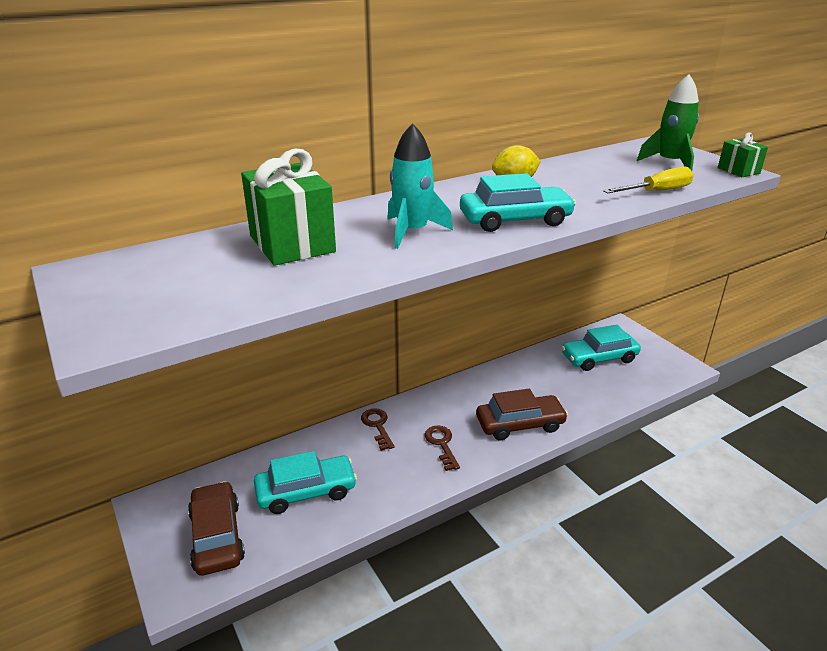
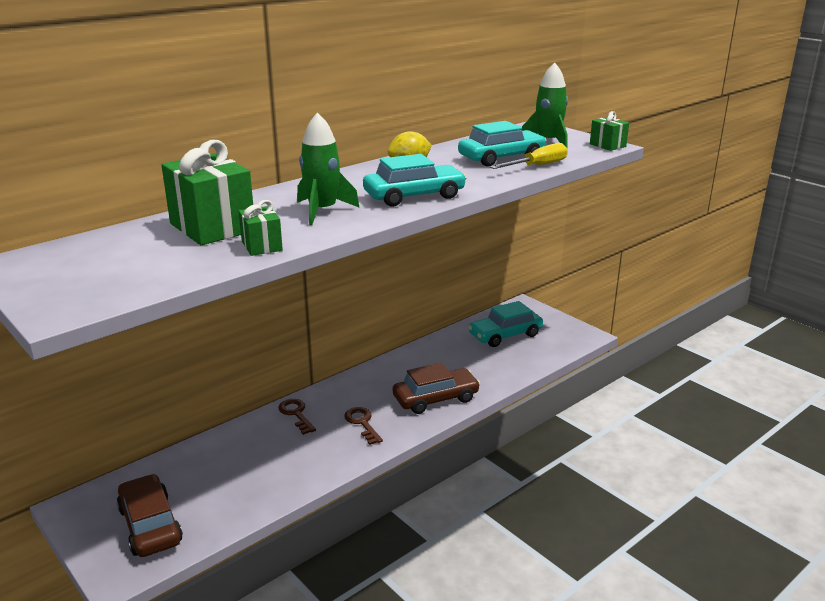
camera: 10 degrees left, 5 degrees down
(306, 491) = (234, 477): turquoise car -> turquoise car (501, 158)
(338, 272) = (262, 246): none -> green gift
(412, 232) = (322, 211): turquoise rocket -> green rocket

